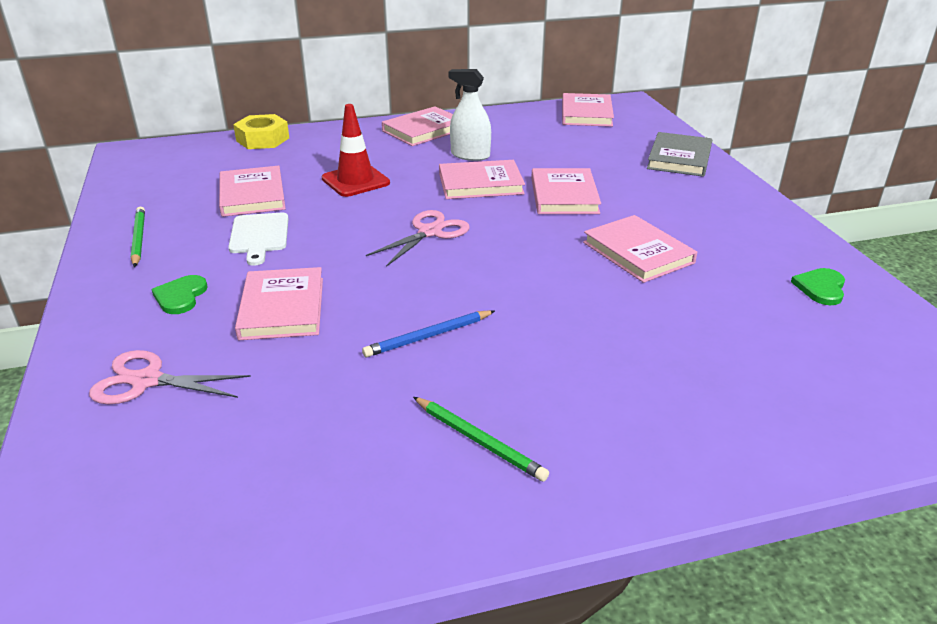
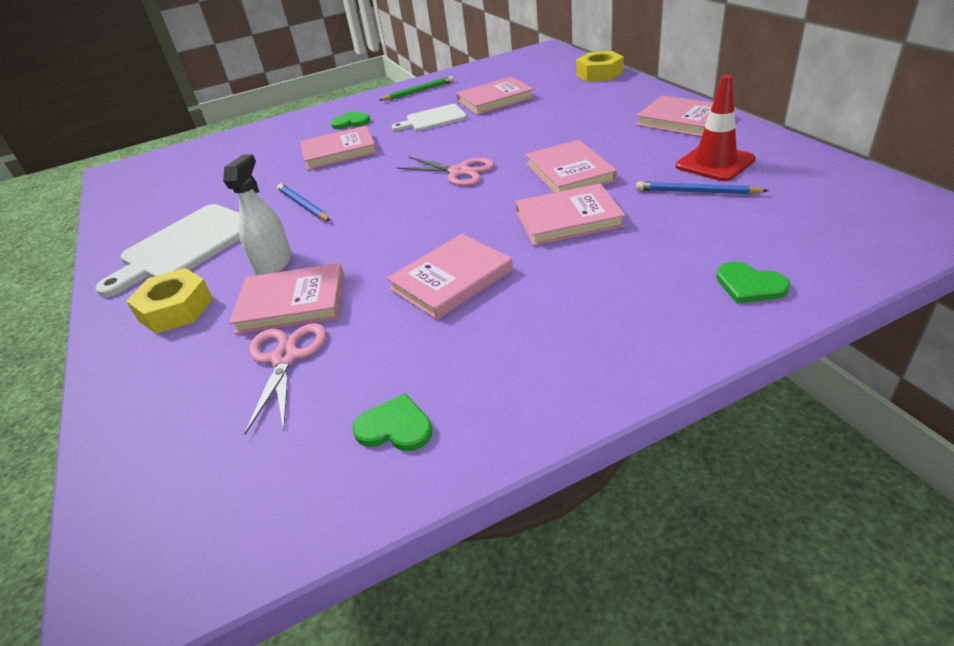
camera: 85 degrees right, 5 degrees up
(147, 381) = (266, 141): pink scissors -> pink scissors (285, 358)
(355, 181) = (541, 123): red traffic cone -> red traffic cone (714, 163)
(470, 155) = (636, 154): white spray bottle -> white spray bottle (274, 264)
(479, 441) = (185, 246): green pencil -> white cutting board
(552, 149) = (696, 192): none -> blue pencil
(586, 114) = (849, 194): pink book -> pink book (292, 303)
(639, 429) = (176, 309): none -> yellow nut
(679, 158) = (749, 285): grey book -> green heart

